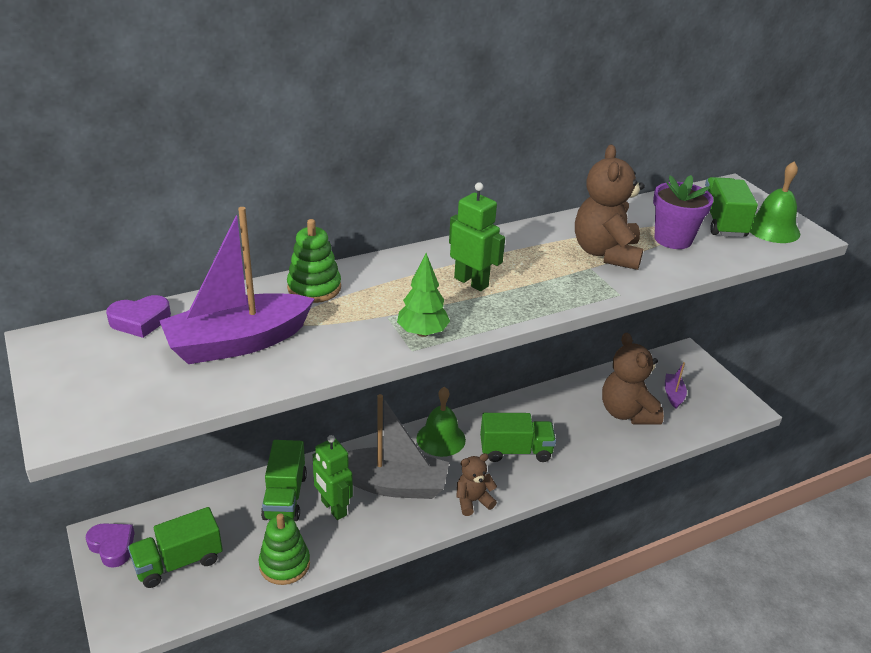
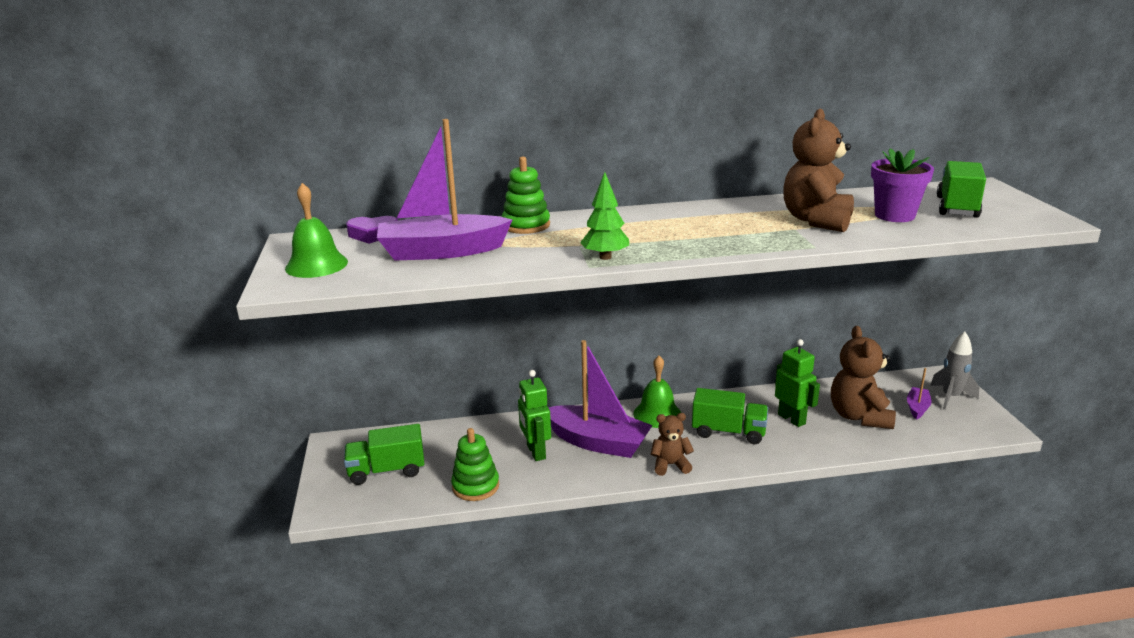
camera: 20 degrees right, 10 degrees down
(112, 547) = (338, 452): purple heart -> none
(285, 496) = (496, 438): green truck -> none
(393, 484) = (598, 442): grey boat -> purple boat
(471, 282) = (670, 230): green robot -> green robot (792, 419)
(698, 378) = (950, 397): none -> grey rocket
(772, 229) = (1013, 214): green bell -> green bell (316, 265)

